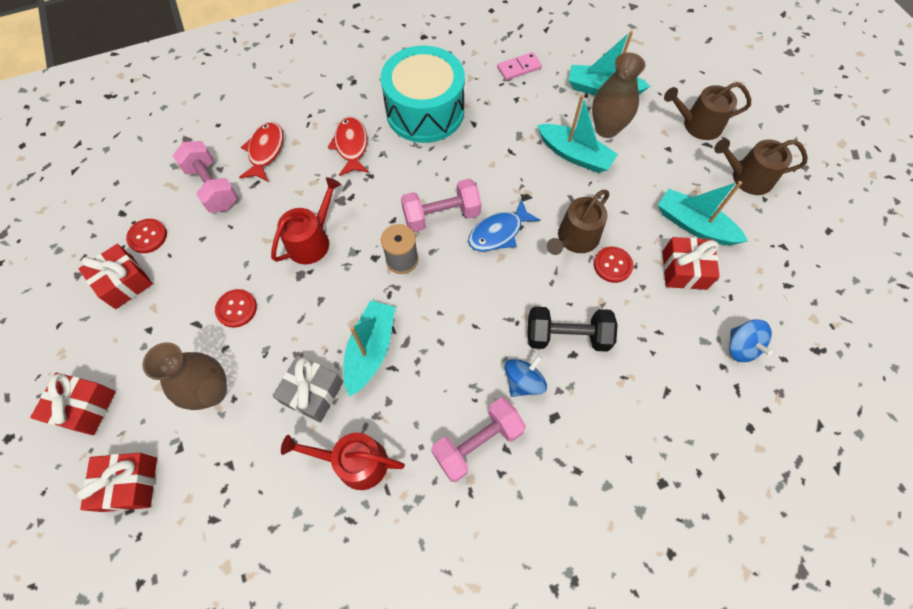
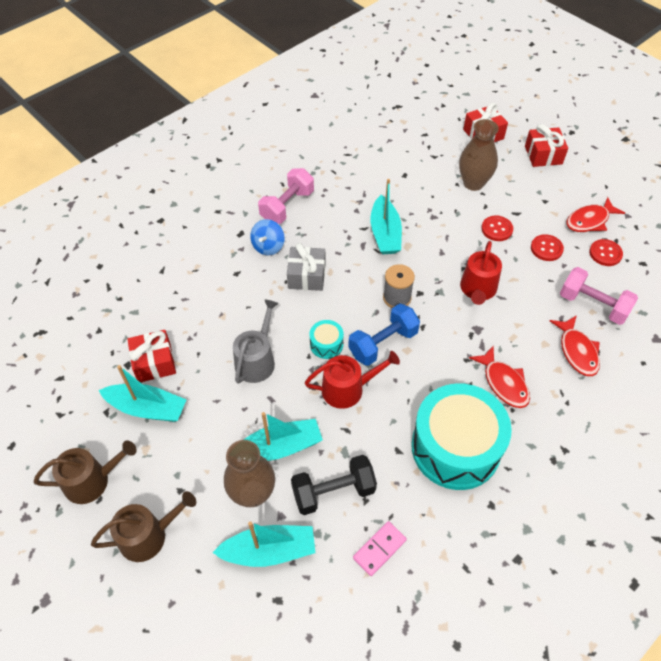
camera: 160 degrees right, 10 degrees down
(124, 283) = (589, 221): red gift -> red fish
(312, 393) = (409, 200): grey gift -> grey gift (306, 276)
(355, 462) = (360, 177): red watering can -> red watering can (348, 389)
(441, 215) = (383, 343): pink dumbbell -> blue dumbbell
(498, 233) = (326, 344): blue fish -> turquoise drum
(567, 336) = (244, 283): black dumbbell -> black dumbbell (333, 492)
(574, 155) = (279, 447): turquoise boat -> turquoise boat turned 150 degrees clockwise
(575, 239) = (257, 360): brown watering can -> grey watering can
(612, 265) = (218, 347): red button -> red button (546, 248)
(741, 347) = (104, 316): blue spinning top -> none

